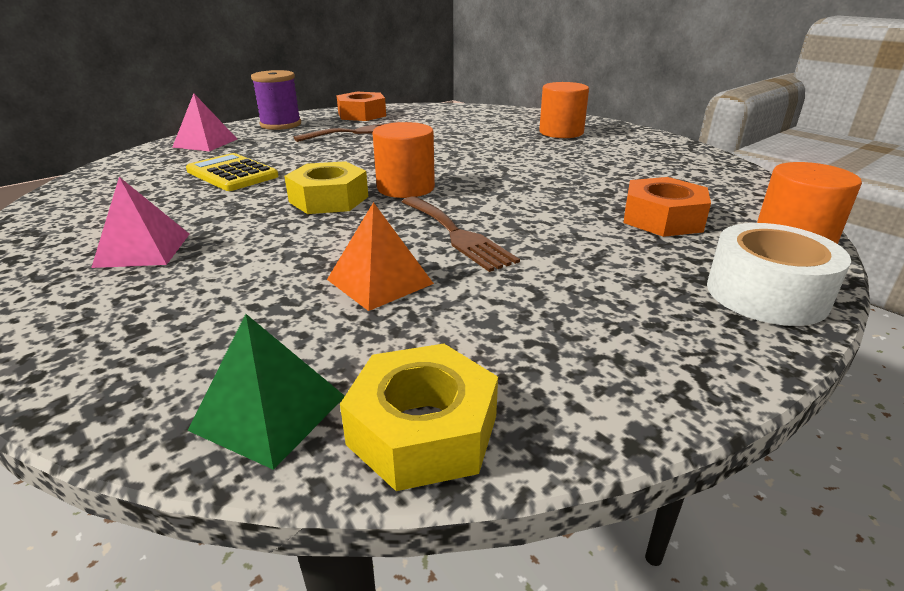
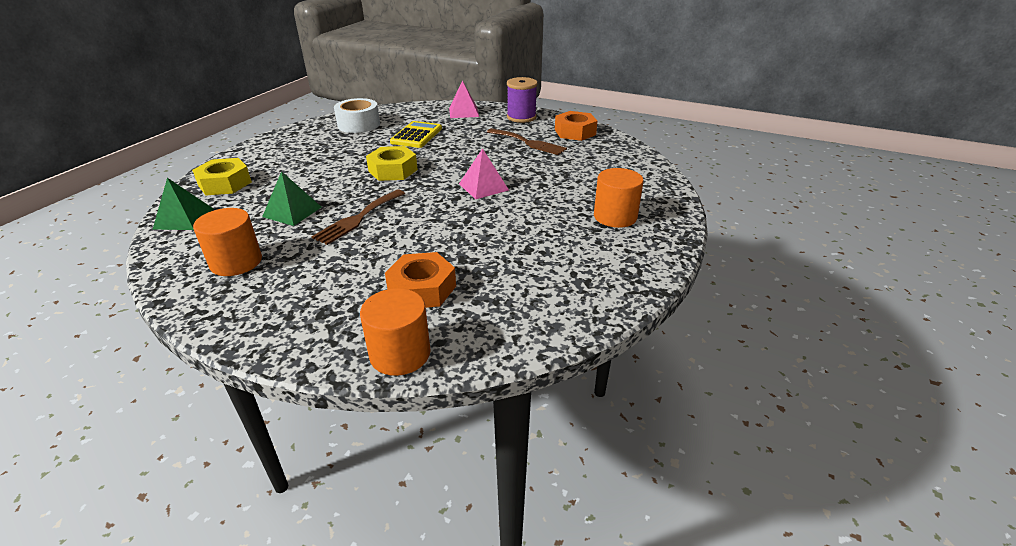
camera: 65 degrees right, 5 degrees up
(143, 249) = (309, 151): pink pyramid -> pink pyramid (483, 187)
(380, 281) = (292, 211): orange pyramid -> green pyramid
(405, 188) = (426, 186): orange cylinder -> orange cylinder (236, 262)
(423, 430) = (171, 251): yellow nut -> yellow nut (225, 184)
(766, 294) = (307, 339): white tape -> white tape (359, 125)

